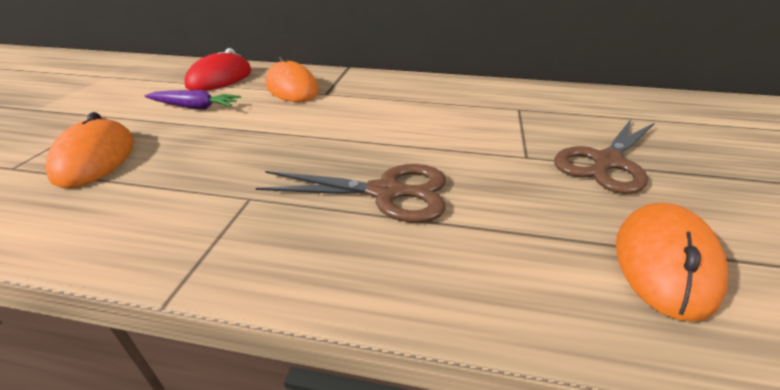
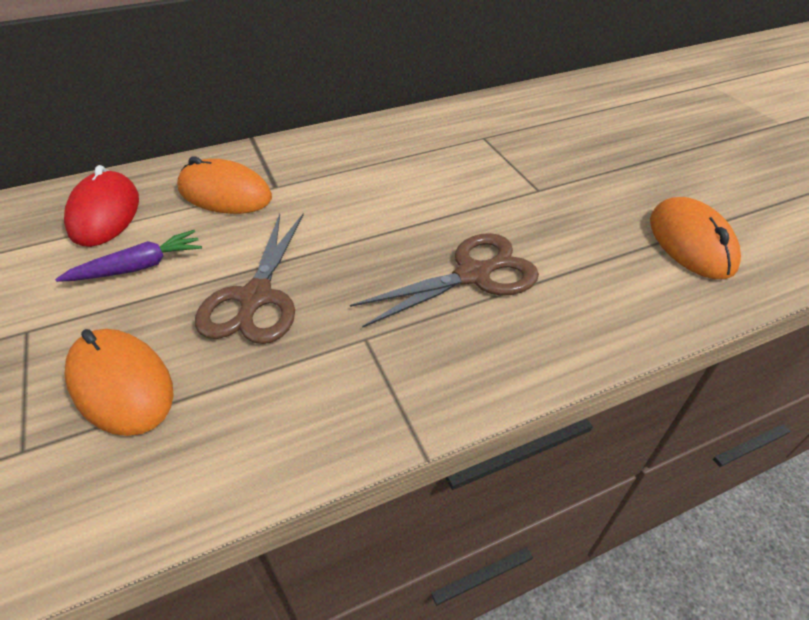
camera: 35 degrees left, 10 degrees up
(606, 162) = (596, 172): brown scissors -> brown scissors (255, 298)

